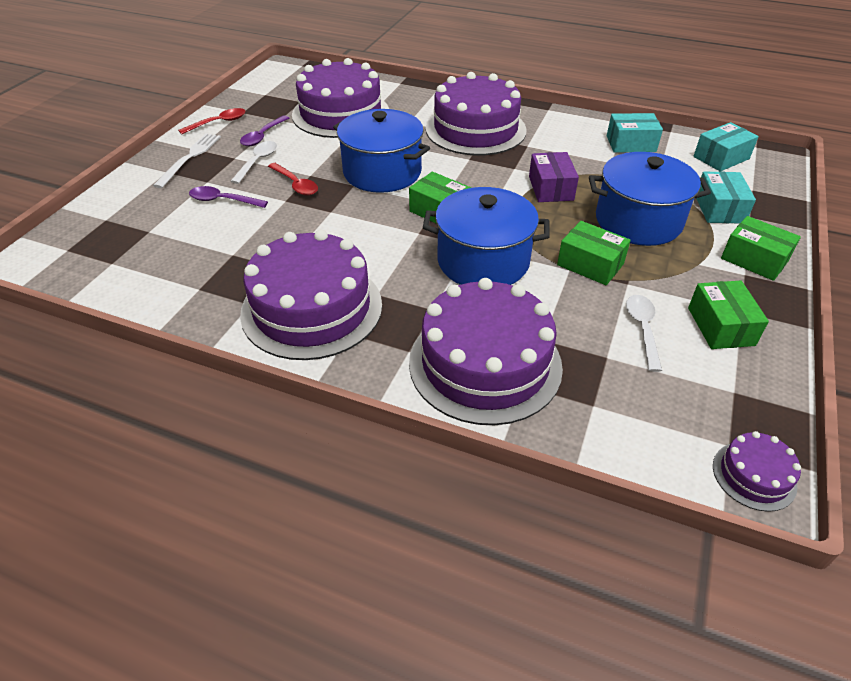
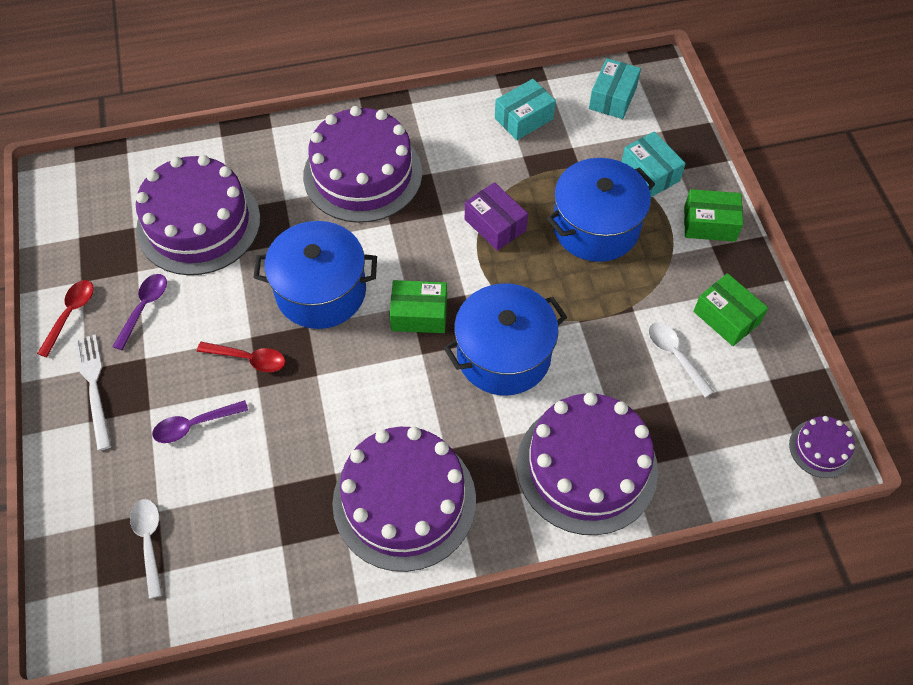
camera: 35 degrees left, 15 degrees up
(257, 162) = (176, 349): white spoon -> white spoon (149, 541)
(262, 136) = (144, 307): purple spoon -> purple spoon turned 150 degrees counterclockwise
(590, 264) = (592, 306): green box -> none

